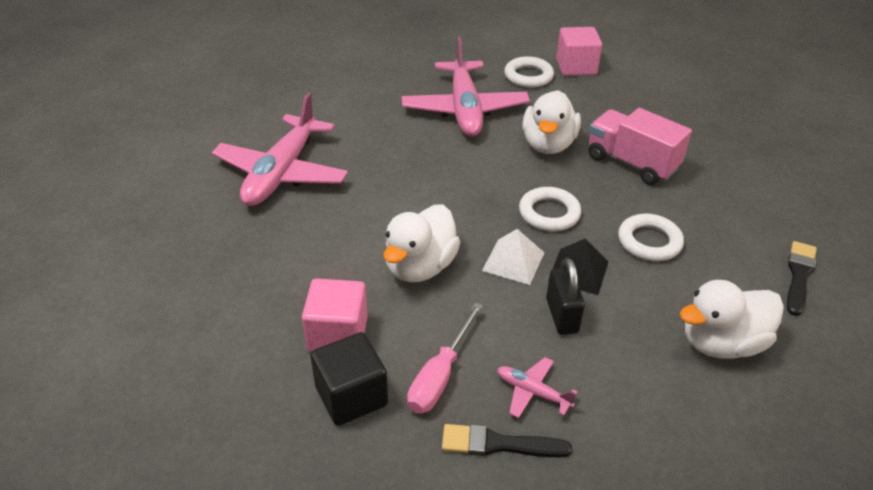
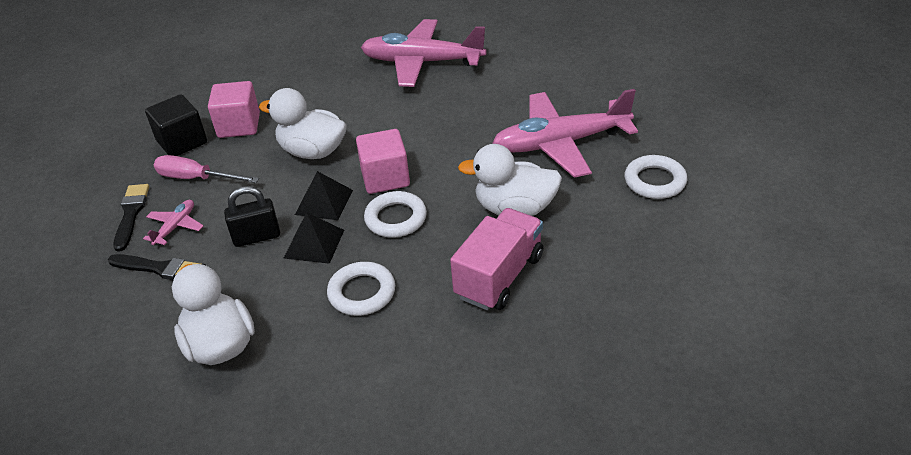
camera: 85 degrees right, 0 degrees up
(513, 261) = (324, 202): white pyramid -> black pyramid
(576, 67) = (700, 219): pink cube -> pink cube (385, 178)
(799, 275) = (319, 420): black brush -> black brush (159, 268)

